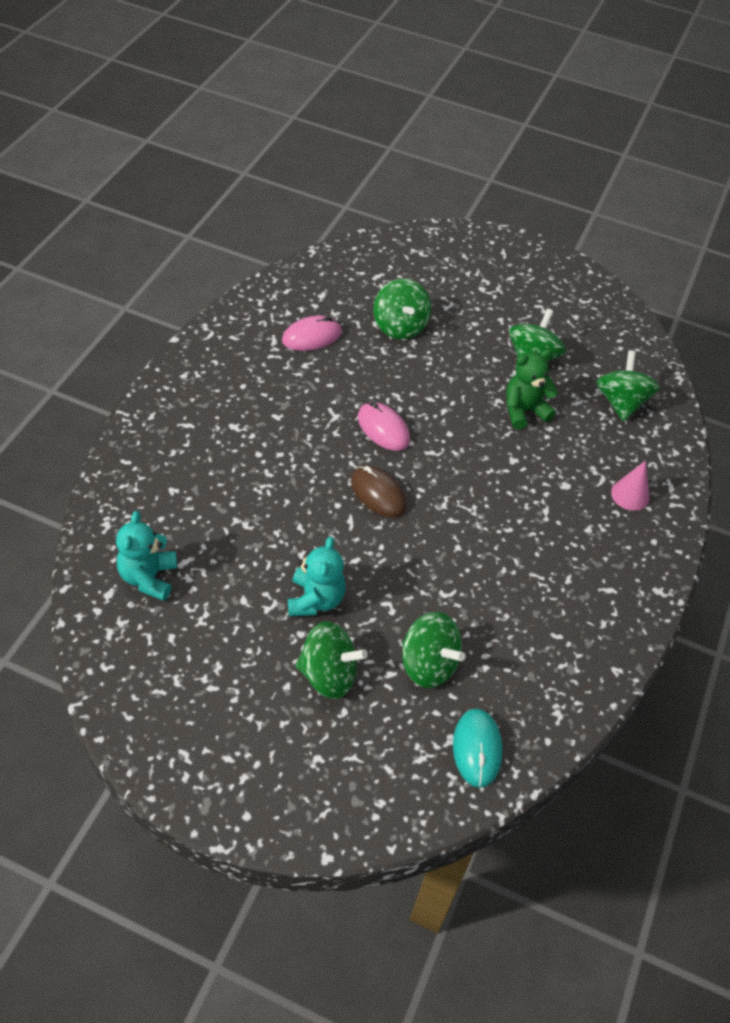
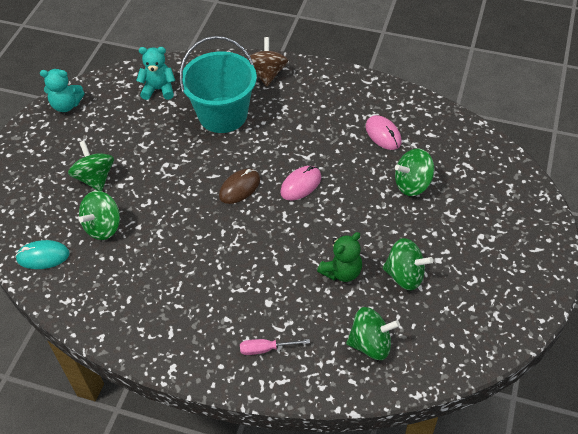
camera: 90 degrees right, 0 degrees up
(159, 437) = (267, 74): none -> brown spinning top
(231, 499) = (223, 115): none -> turquoise bucket
(315, 599) = (149, 165): turquoise teddy bear -> turquoise teddy bear (66, 105)
(328, 674) = (95, 178): green spinning top -> green spinning top turned 150 degrees clockwise
(524, 411) = (342, 272): green teddy bear -> green teddy bear turned 75 degrees clockwise
(630, 495) = (266, 349): pink cone -> pink screwdriver

